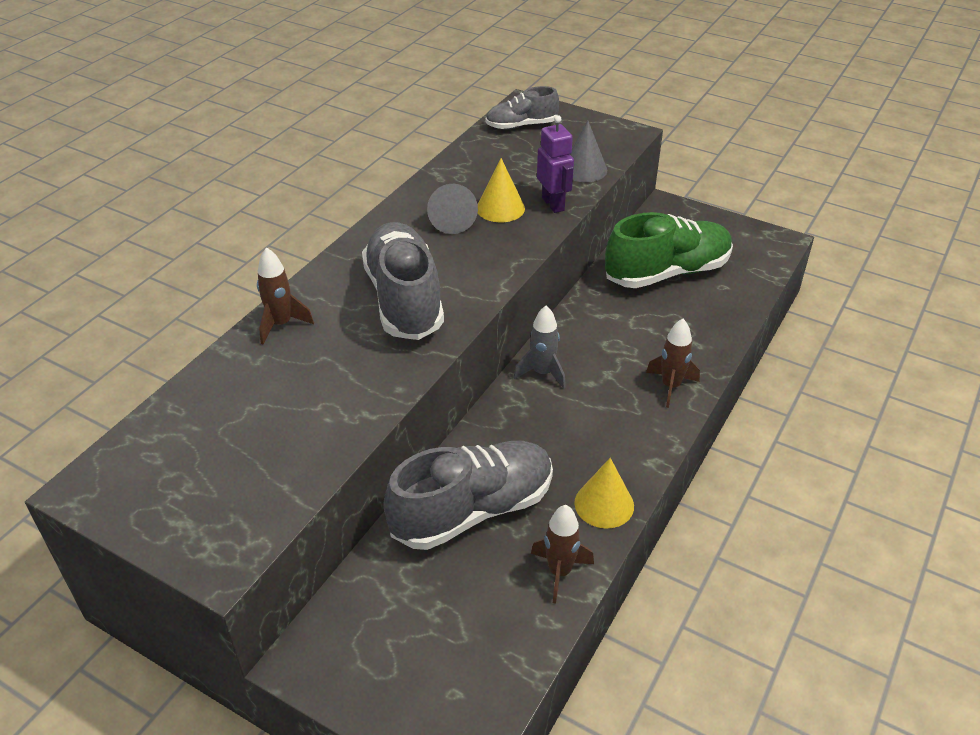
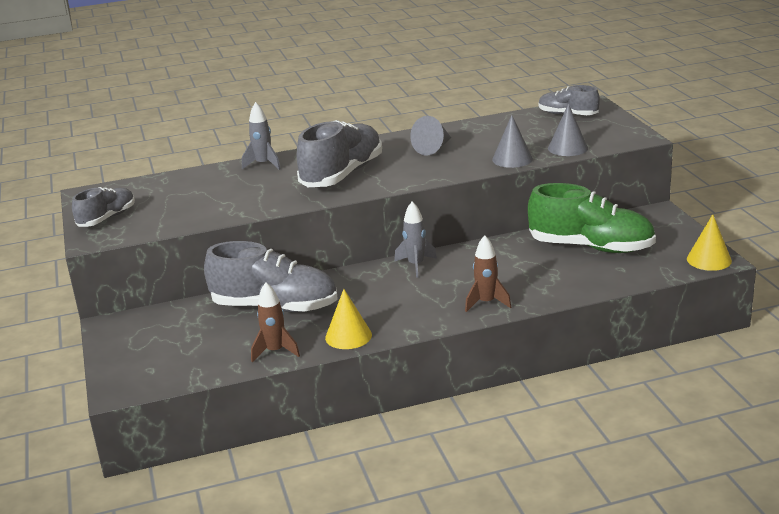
camera: 45 degrees right, 15 degrees down
(186, 515) = (107, 218): none -> grey shoe
(281, 324) = (263, 164): brown rocket -> grey rocket
(500, 208) = (474, 151): yellow cone -> yellow cone (709, 260)
(553, 204) = (512, 159): purple robot -> grey cone

